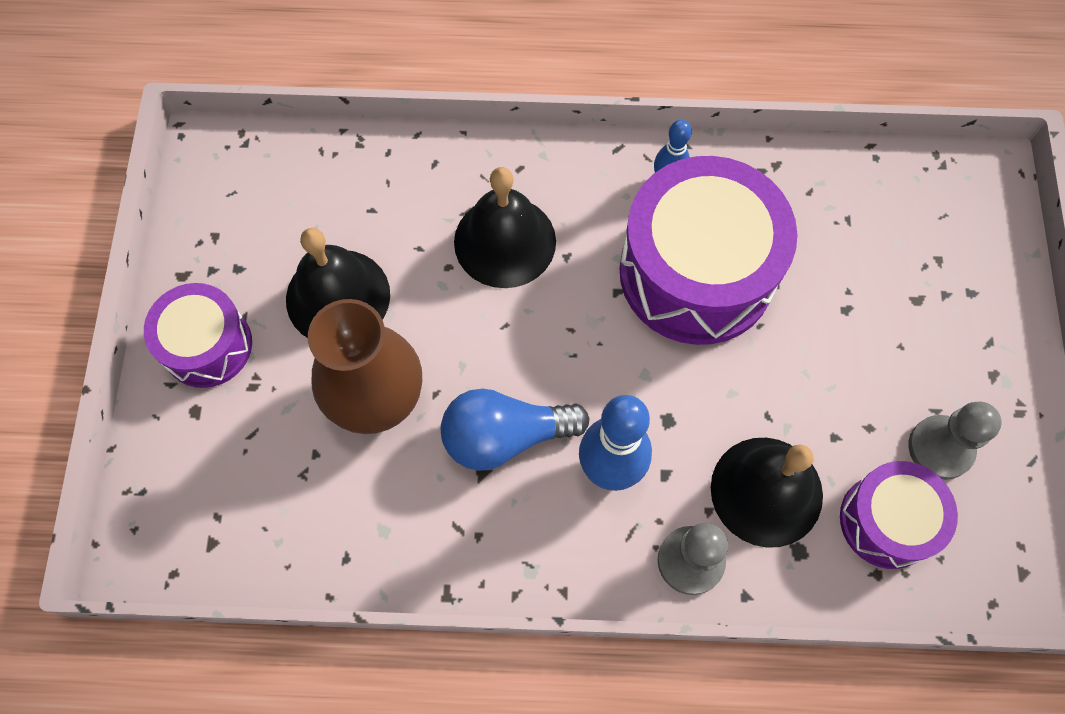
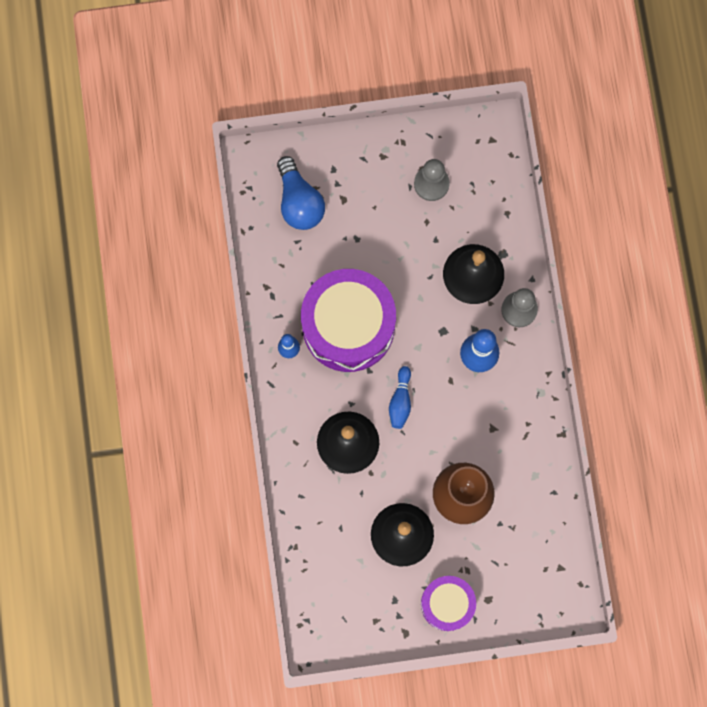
camera: 100 degrees left, 10 degrees up
(505, 436) = (469, 419): blue light bulb -> blue light bulb (299, 202)
(557, 331) = (400, 401): none -> blue bowling pin
(887, 521) = (477, 210): purple drum -> none

